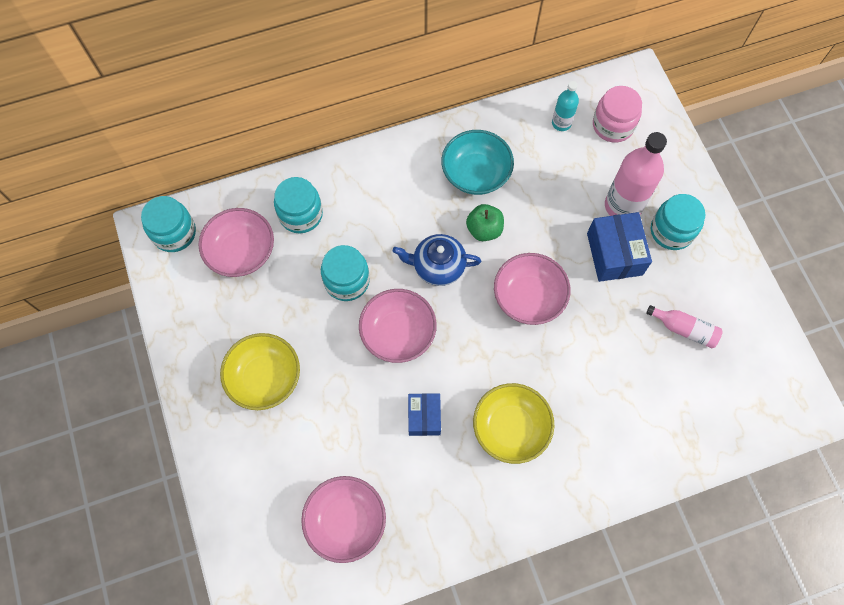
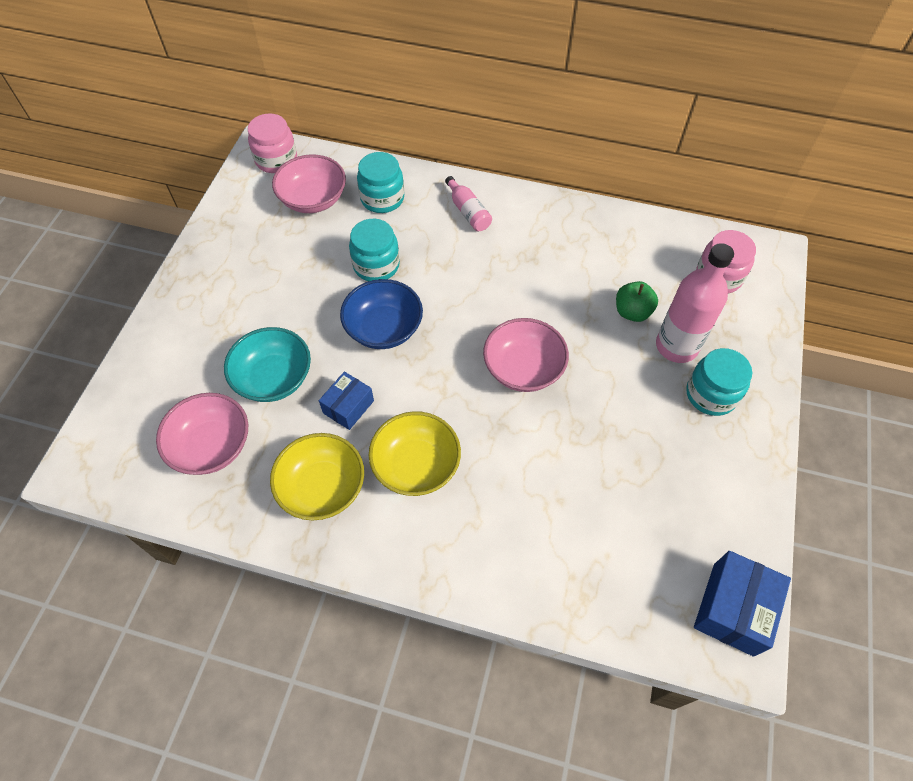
camera: 35 degrees right, 10 degrees down
(174, 233) = (276, 160): turquoise jar -> pink jar
(265, 378) = (249, 297): yellow bowl -> yellow bowl (322, 487)
(398, 333) = (384, 328): pink bowl -> blue bowl
(438, 266) = (462, 298): blue teapot -> none
(476, 173) = (556, 247): turquoise bowl -> turquoise bowl (274, 378)
(484, 229) = (527, 293): green apple -> green apple (632, 312)
(561, 123) = (668, 250): turquoise bottle -> none
(614, 254) = (636, 381): blue box -> blue box (733, 609)
(684, 329) = (657, 487): pink bottle -> pink bottle (468, 212)

